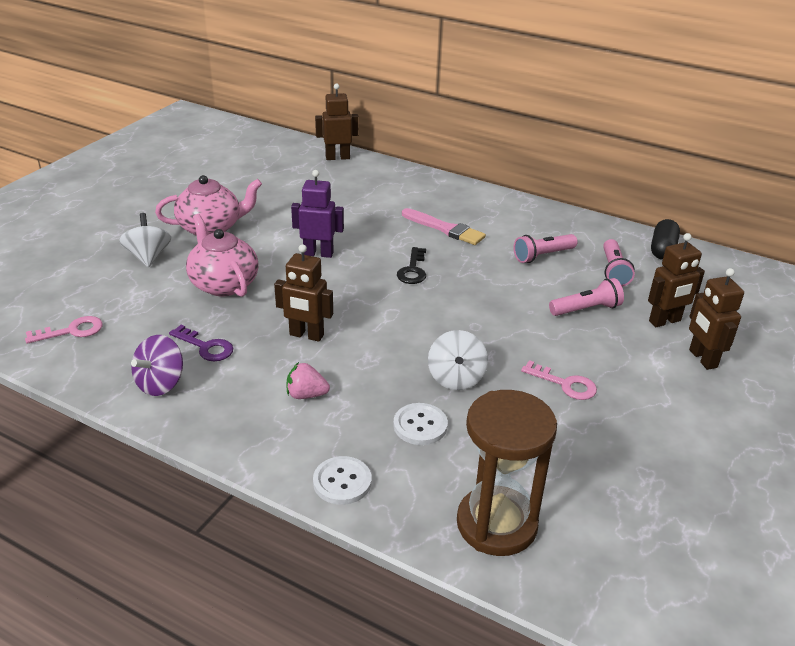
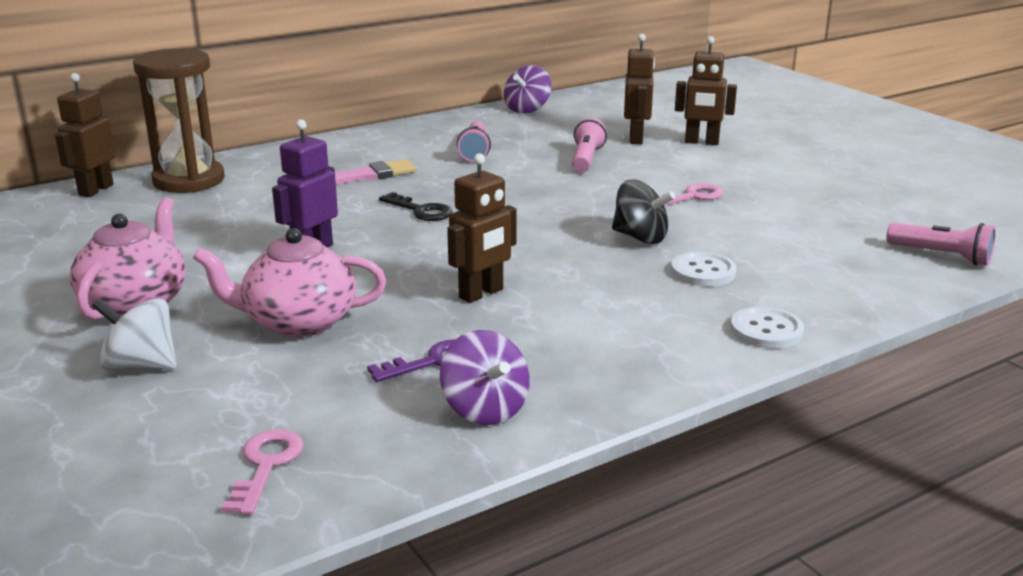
camera: 60 degrees left, 10 degrees down
(306, 395) = (599, 318): pink strawberry -> none
(456, 378) = (640, 237): white spinning top -> black spinning top
(496, 524) = (869, 273): brown hourglass -> brown hourglass (189, 180)
(614, 271) = (538, 134): pink flashlight -> pink flashlight (942, 256)
(662, 249) = (527, 109): black capsule -> purple spinning top

